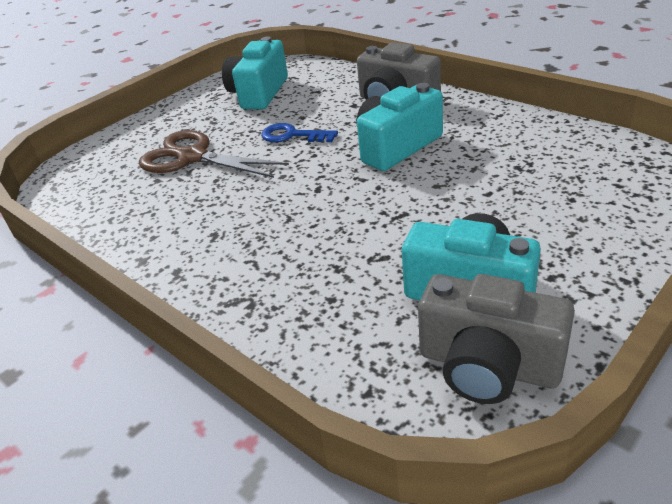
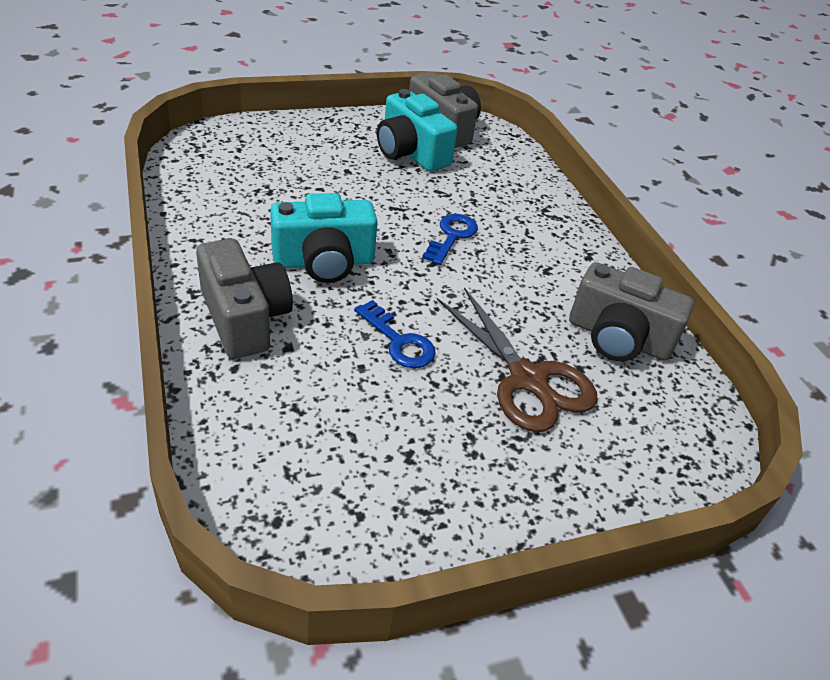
camera: 160 degrees left, 5 degrees up
(130, 212) = (618, 338): none -> grey camera
(259, 93) = (370, 463): turquoise camera -> none
(323, 217) = (452, 236): none -> blue key

